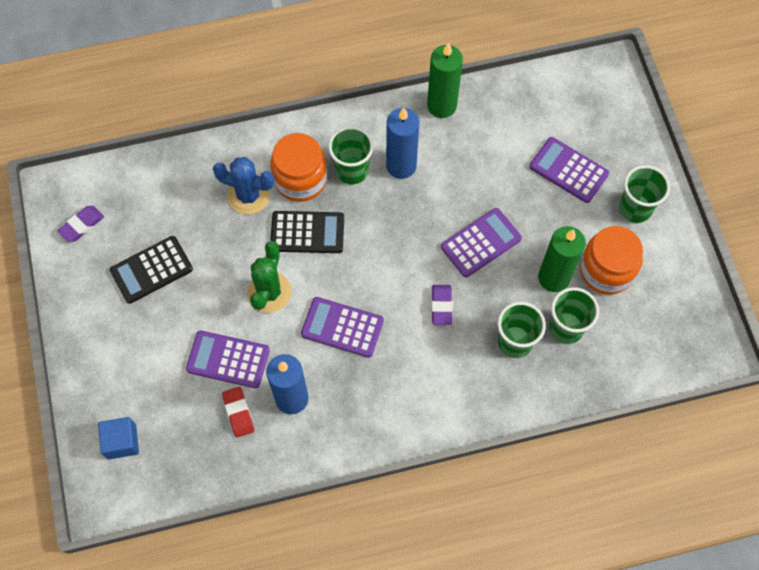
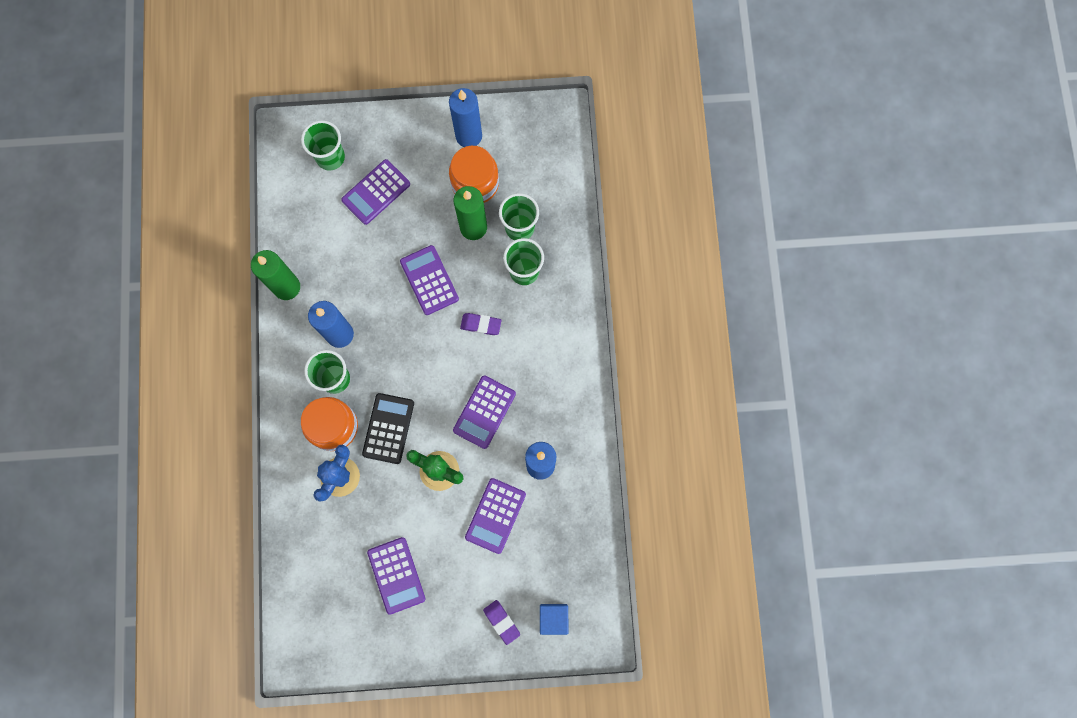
camera: 80 degrees left, 10 degrees up
(82, 225) = (337, 637): purple eraser -> purple eraser (501, 621)
(151, 270) = (396, 575): black calculator -> purple calculator
(238, 413) = (545, 512): red eraser -> none
(635, 208) = (424, 147): green cup -> green cup (330, 157)
(662, 253) = (468, 136): none -> blue candle

